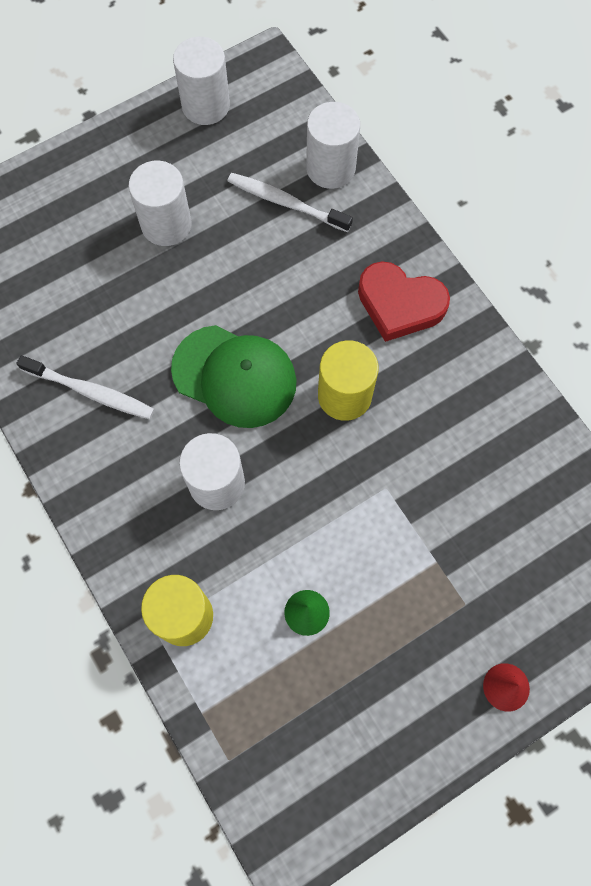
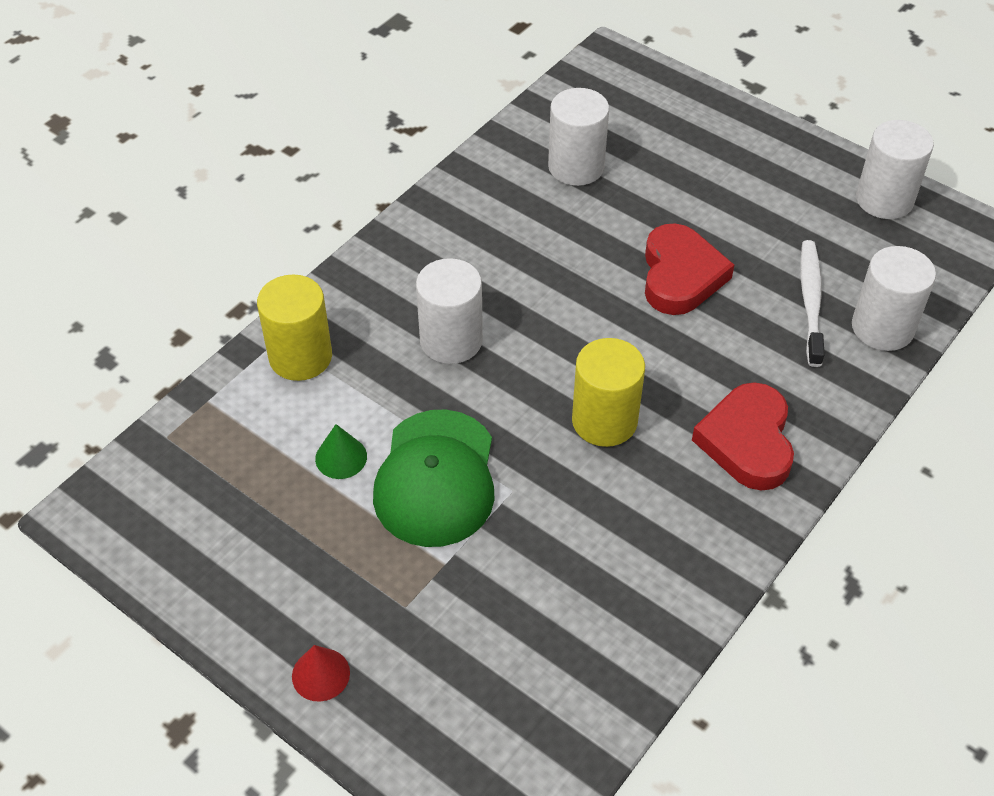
camera: 70 degrees right, 20 degrees down
(91, 392) = (502, 215): white toothbrush -> none
(166, 224) = (720, 212): white cylinder -> white cylinder (576, 167)
(221, 281) = (680, 275): none -> red heart
(234, 376) = (577, 319): green cap -> green cap (436, 478)

